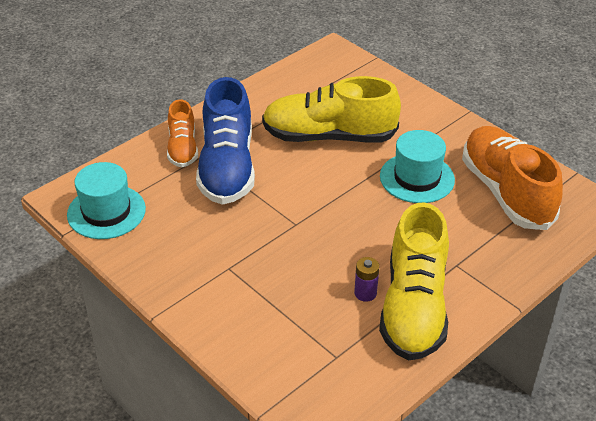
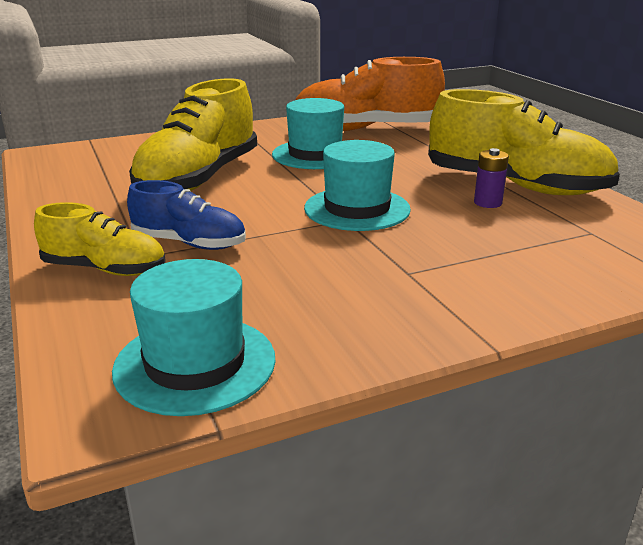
camera: 70 degrees left, 15 degrees down
(182, 148) = (105, 269): orange shoe -> yellow shoe
(227, 167) = (189, 243): blue shoe -> blue shoe, size x0.56
(316, 225) = (357, 209): none -> turquoise hat

